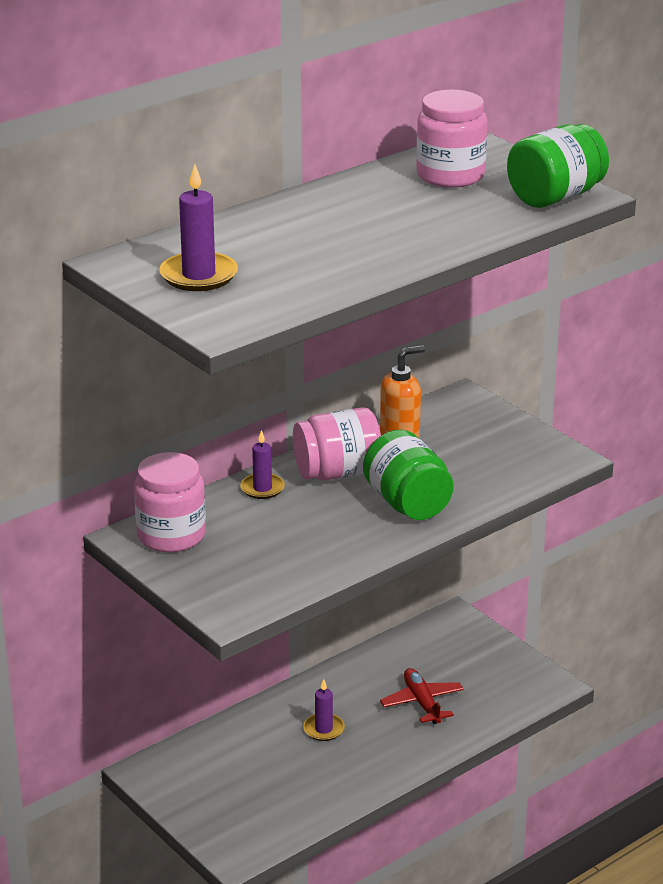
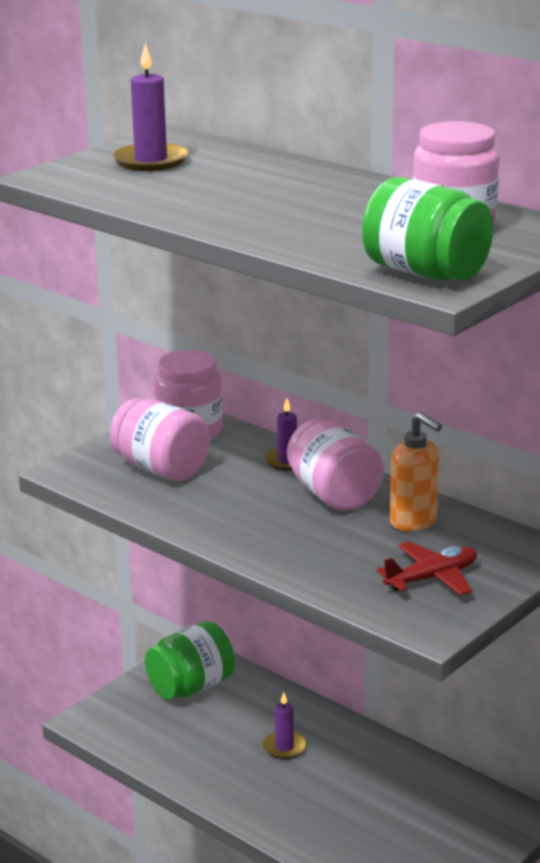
camera: 80 degrees right, 5 degrees down
(248, 558) = (161, 469): none -> pink jar
(407, 503) = (288, 537): green jar -> green jar (191, 687)
(422, 703) = (351, 808): red plane -> red plane (432, 578)

